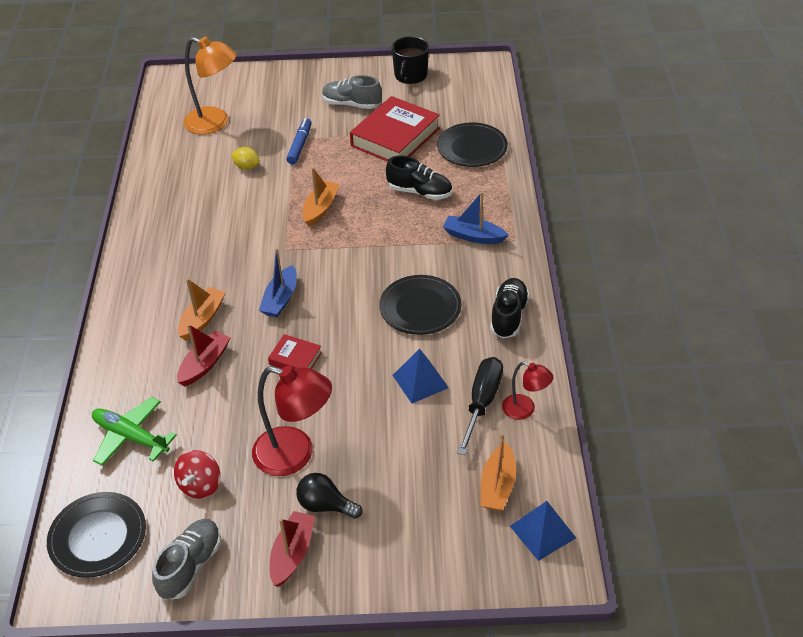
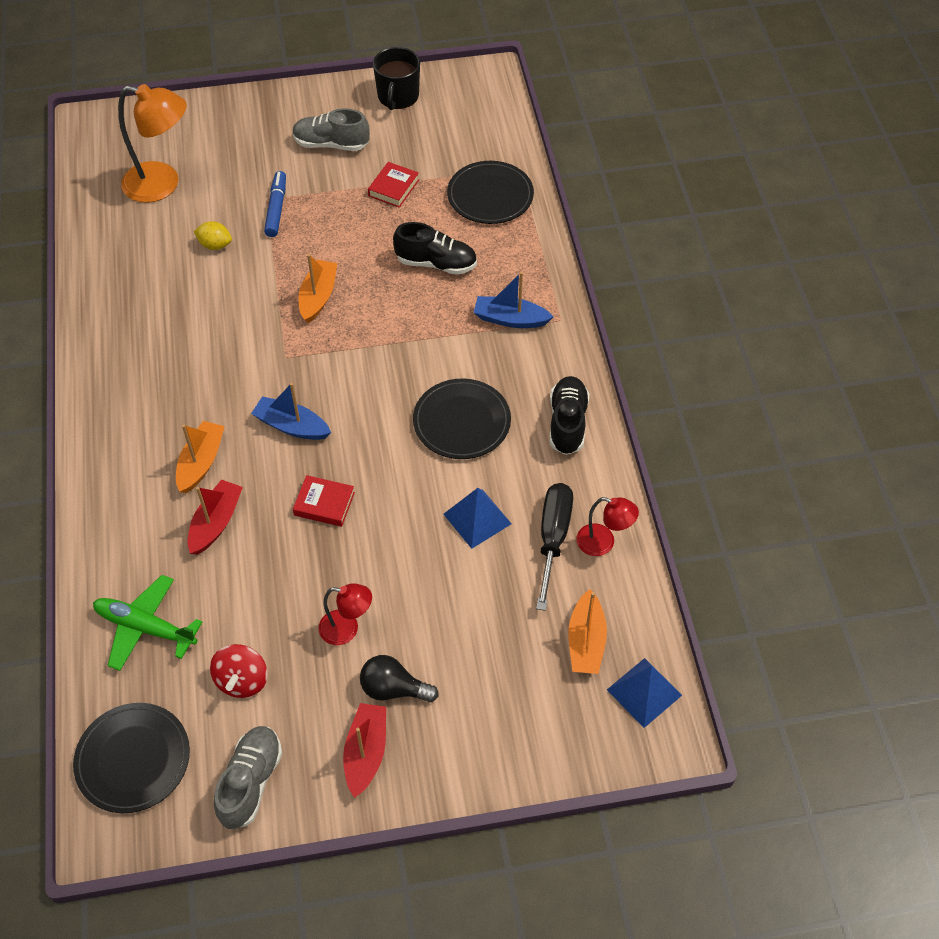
camera: 10 degrees left, 10 degrees up
(280, 299) = (292, 426): blue boat -> blue boat turned 105 degrees clockwise
(295, 455) = (347, 629): red lamp -> red lamp, size x0.55
(395, 137) = (393, 188): red book -> red book, size x0.48

